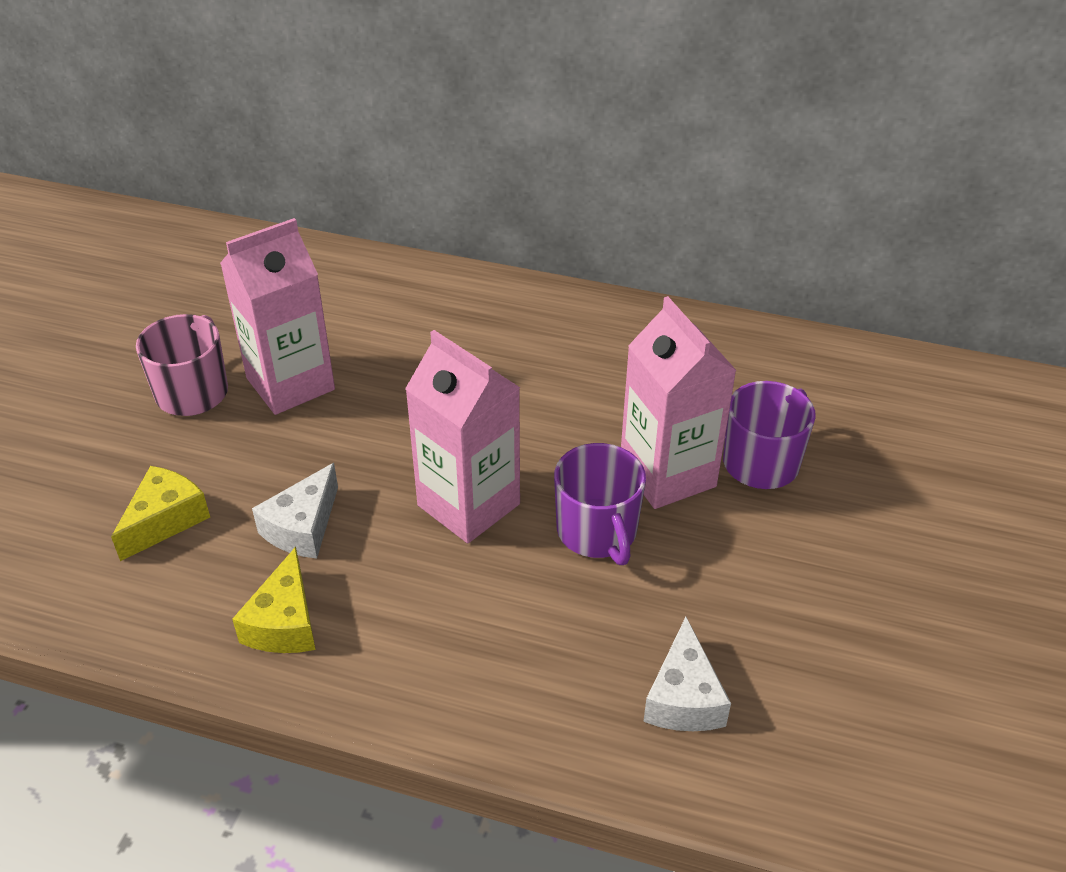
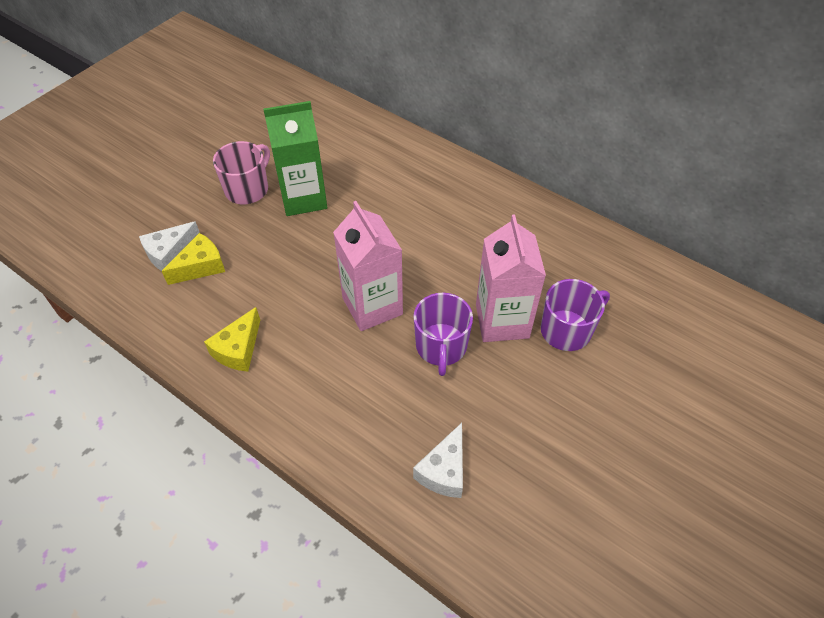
camera: 20 degrees right, 10 degrees up
(290, 384) = (303, 198): pink carton -> green carton
(303, 527) = (272, 293): white cheese -> white cheese (170, 254)

